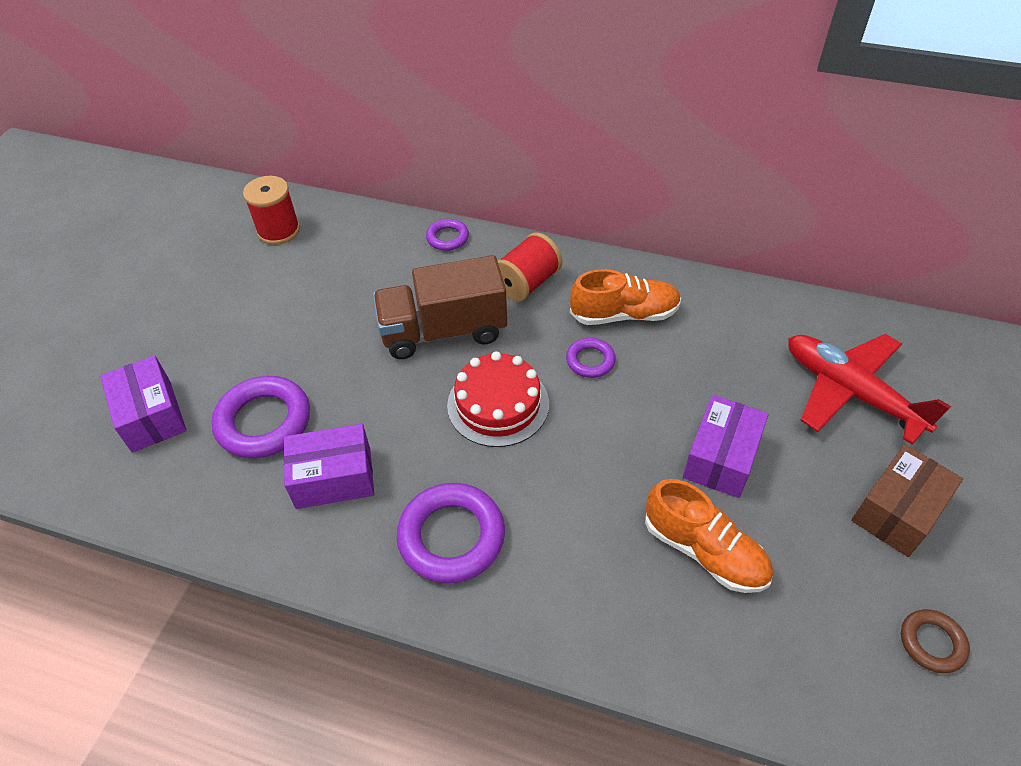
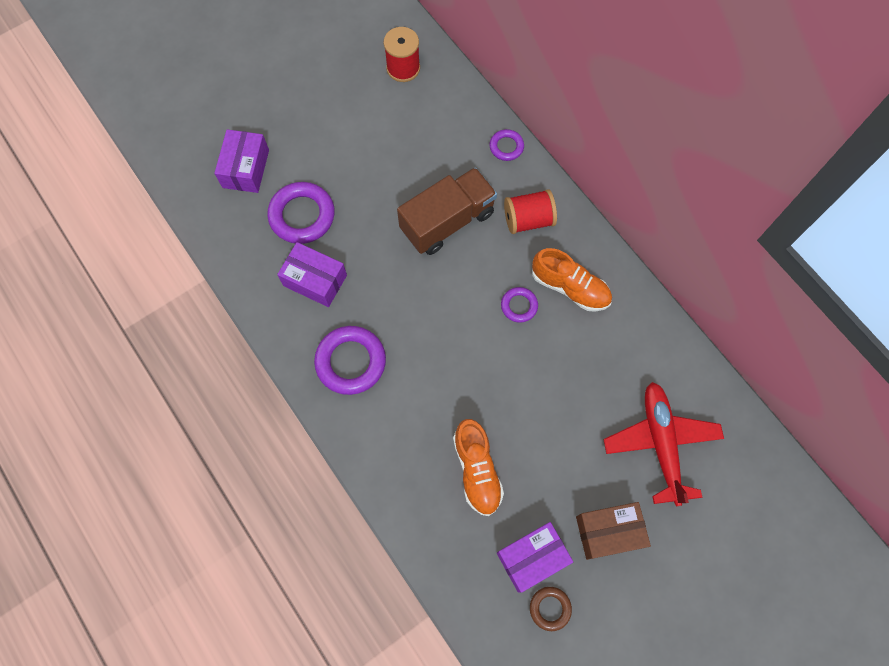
camera: 35 degrees right, 20 degrees up
(443, 331) = (447, 221): brown truck -> brown truck turned 120 degrees clockwise
(498, 404) = (439, 297): red cake -> none
(721, 458) = (538, 425): purple box -> purple box (532, 557)

